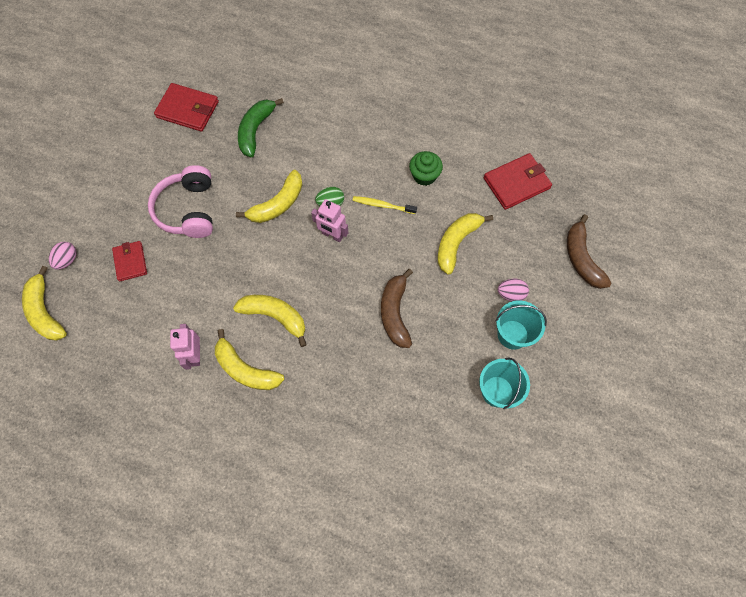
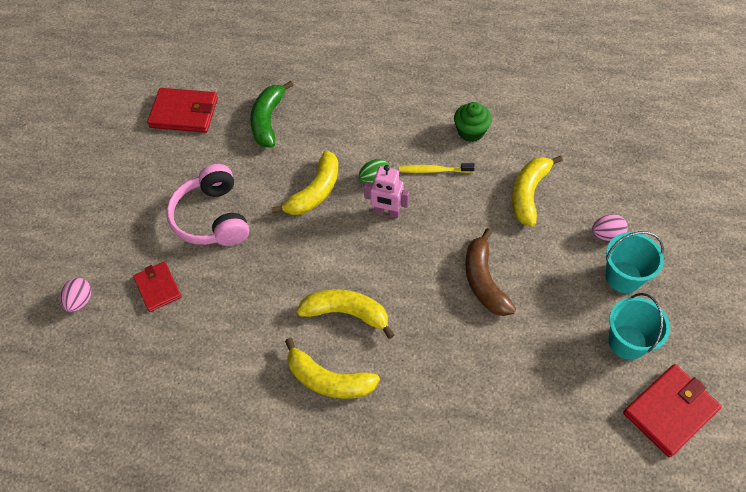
camera: 10 degrees left, 10 degrees down
(45, 311) = (66, 365): yellow banana -> none
(195, 355) = (263, 376): pink robot -> none
(516, 183) = (573, 120): red wallet -> red wallet (670, 411)
(581, 258) = (670, 183): brown banana -> none

